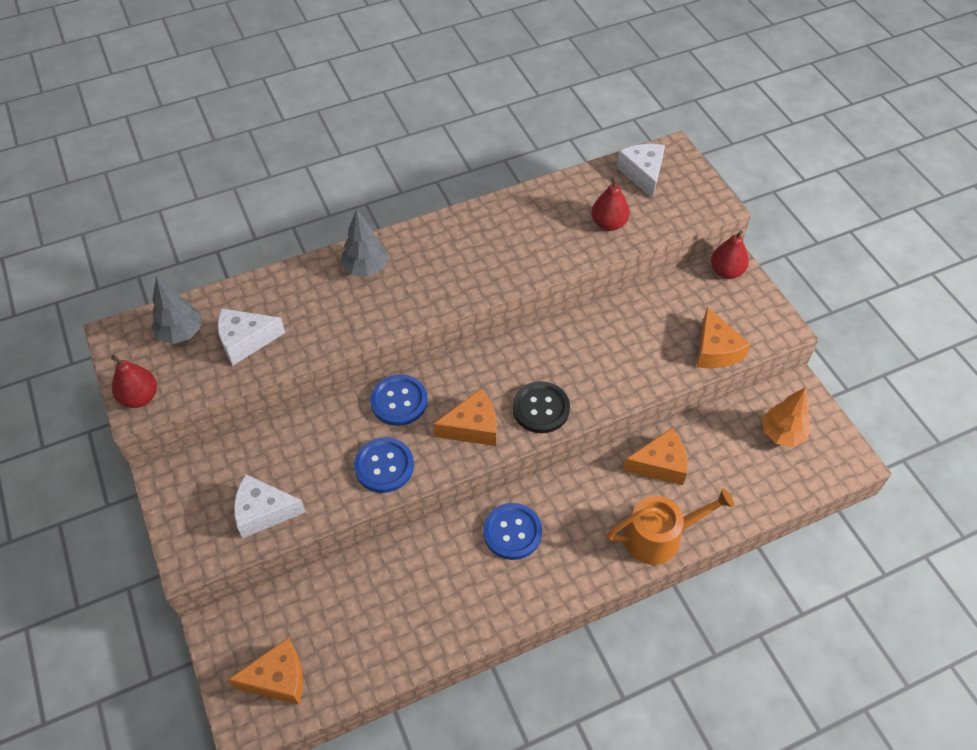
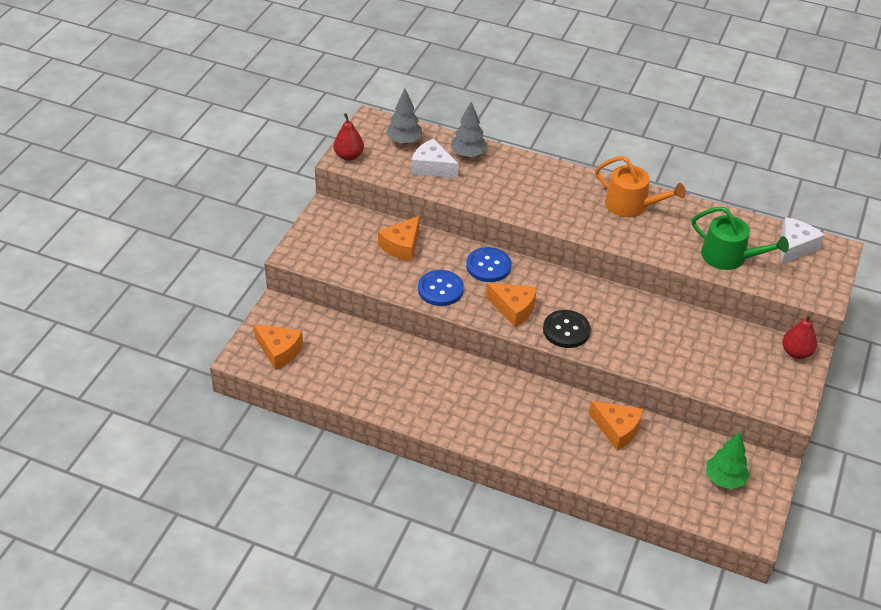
camera: 45 degrees right, 10 degrees down
(263, 512) = (353, 262): white cheese -> none
(366, 268) = (542, 178): grey tree -> grey tree (468, 154)
(512, 532) = (481, 389): blue button -> none
(608, 224) = (729, 257): red pear -> green watering can
(659, 536) = (566, 461): orange watering can -> orange watering can (632, 205)
(715, 350) = (724, 386): orange cheese -> orange cheese (402, 246)
(782, 434) = (724, 479): orange tree -> green tree

